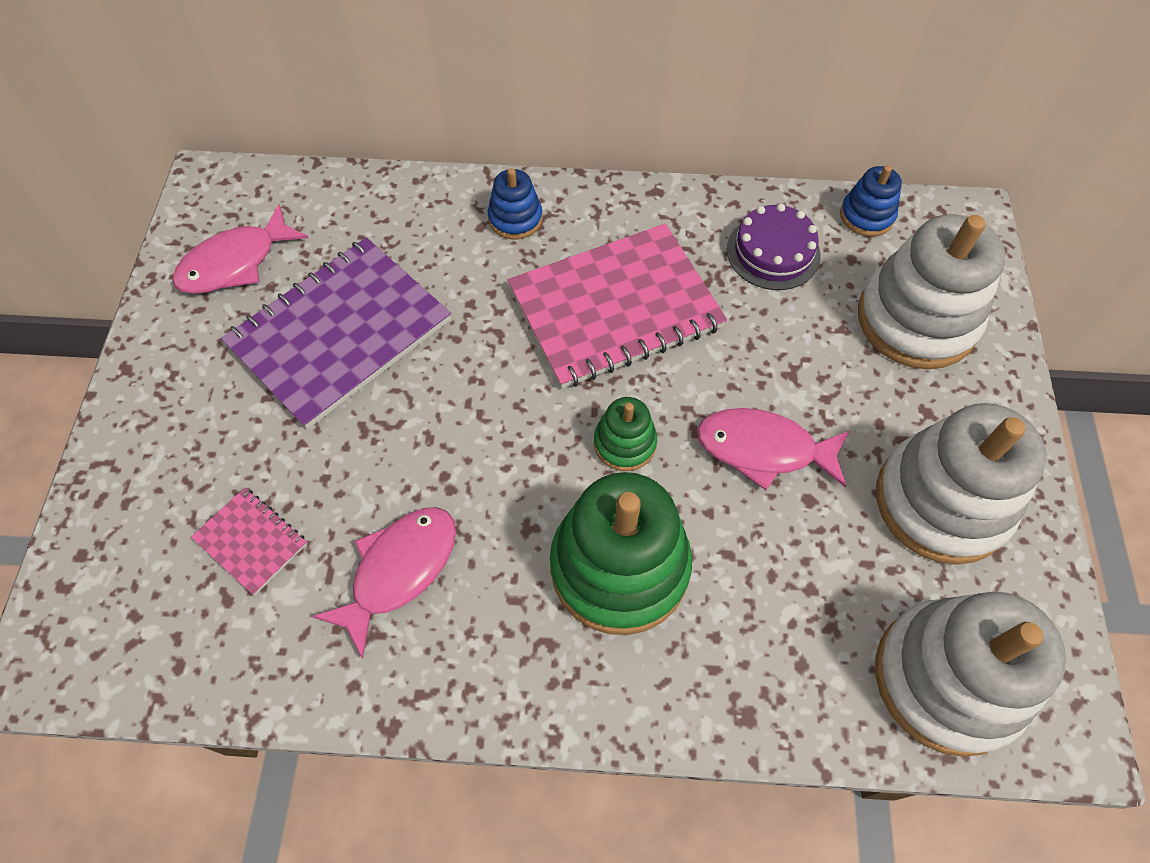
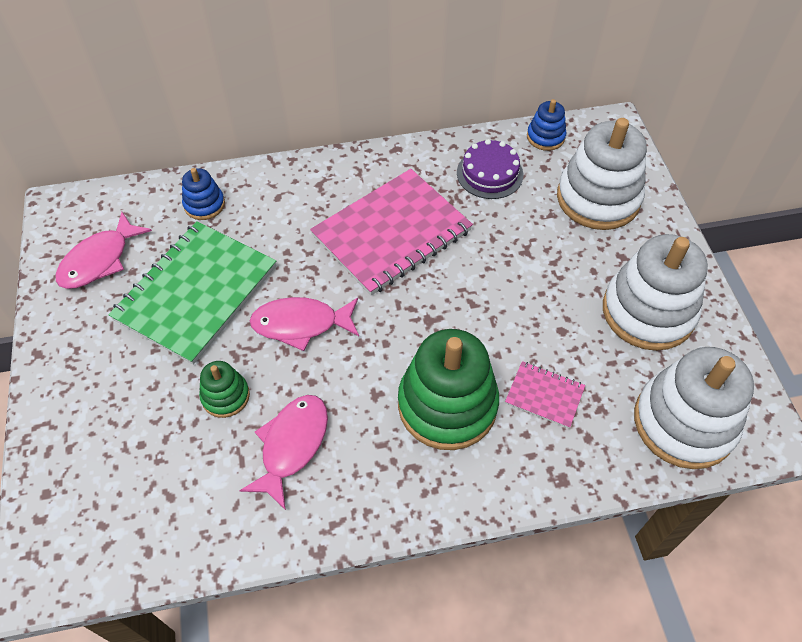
camera: 15 degrees left, 5 degrees down
(251, 541) = (175, 452): pink notebook -> pink notebook (544, 395)
(340, 333) = (196, 293): purple notebook -> green notebook
(515, 219) = (301, 187): blue stacking toy -> blue stacking toy (204, 205)
(624, 443) = (426, 322): green stacking toy -> green stacking toy (225, 396)
(763, 449) = (522, 305): pink fish -> pink fish (301, 324)

